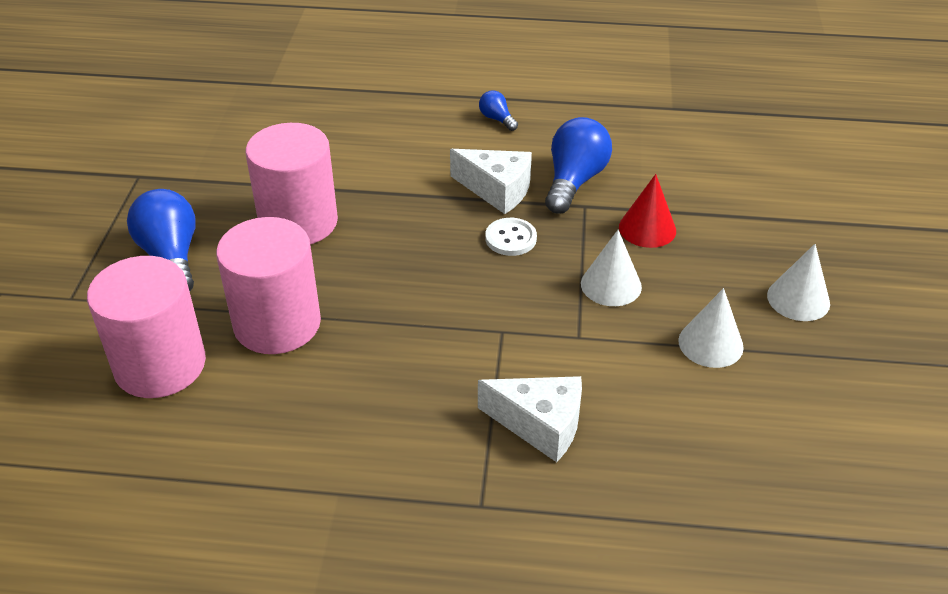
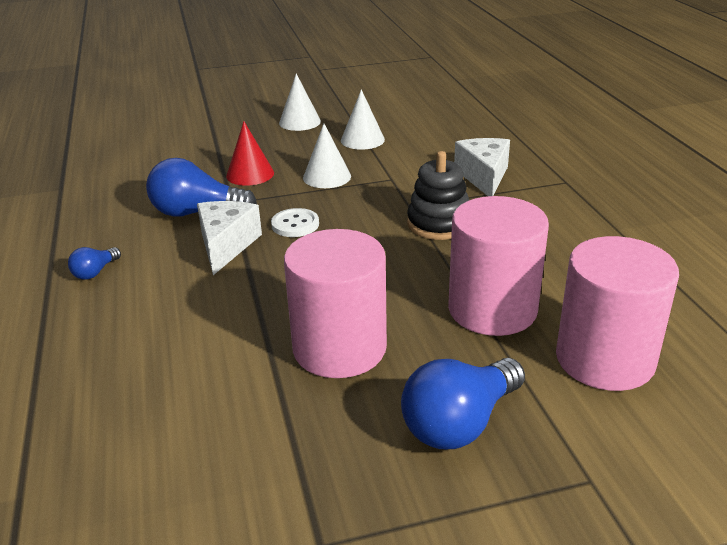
camera: 110 degrees left, 10 degrees down
(448, 341) = (439, 224): none -> black stacking toy

